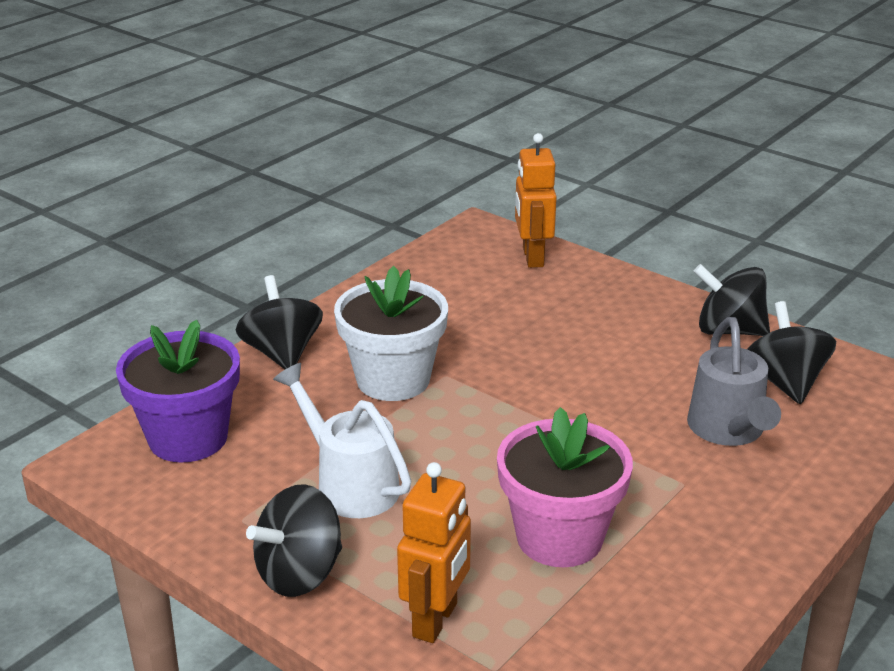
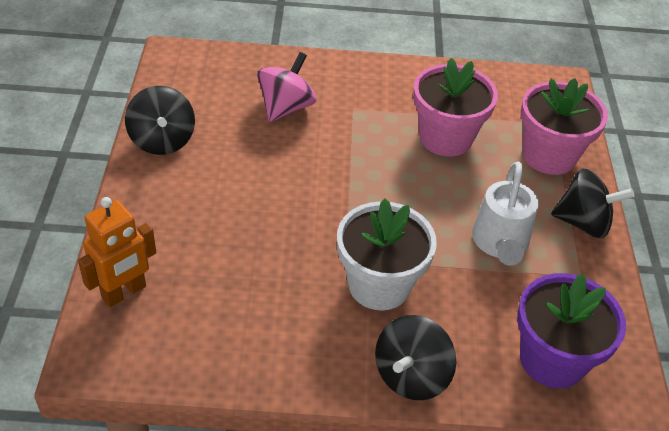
camera: 130 degrees left, 15 degrees up
(436, 620) = (549, 155): orange robot -> pink flower pot
(728, 431) = (285, 107): grey watering can -> pink spinning top
(784, 382) = (210, 99): black spinning top -> none

